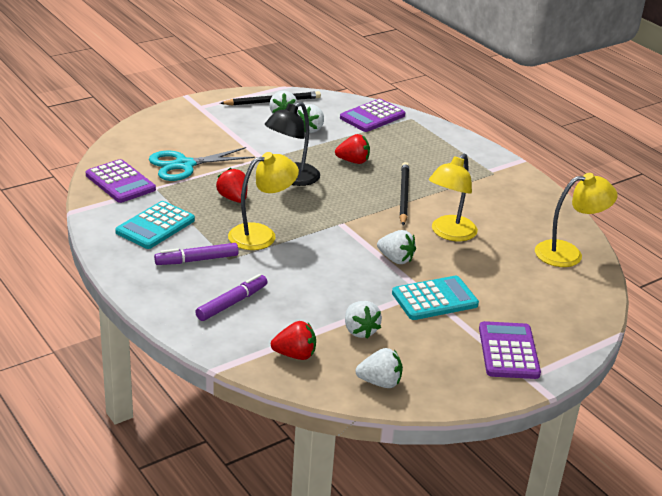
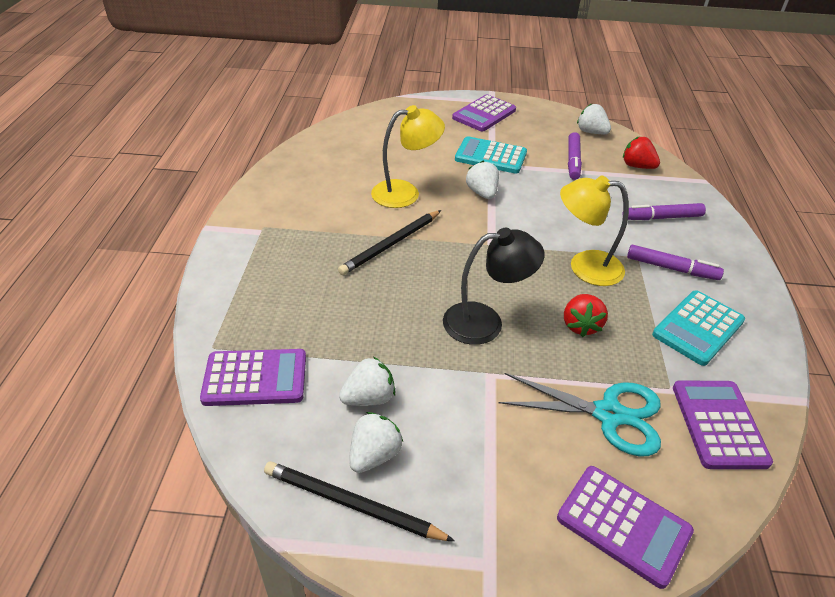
camera: 140 degrees left, 10 degrees up
(151, 133) = (623, 525): none -> purple calculator
(155, 226) = (698, 328): turquoise calculator -> turquoise calculator turned 150 degrees clockwise
(353, 161) = (384, 312): red strawberry -> none
(360, 331) = (573, 161): white strawberry -> purple marker
(568, 253) = (338, 141): yellow lamp -> none

